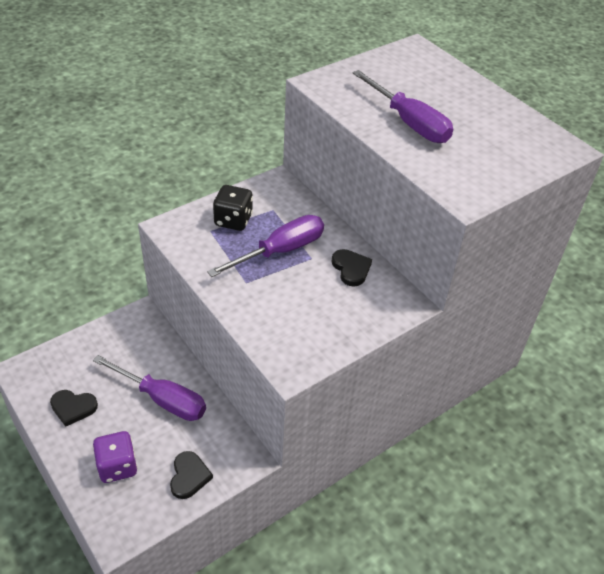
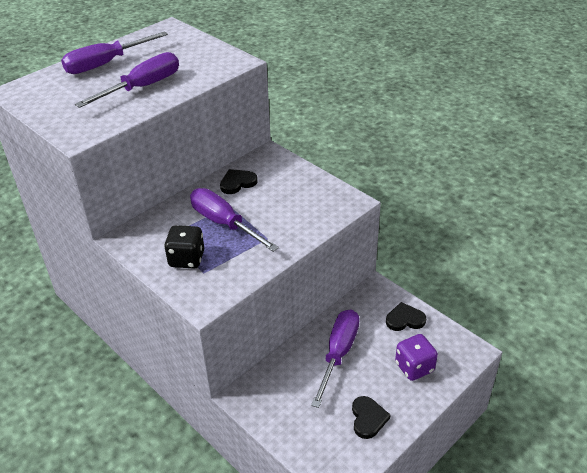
camera: 95 degrees left, 5 degrees down
(467, 100) = (105, 64): none -> purple screwdriver

